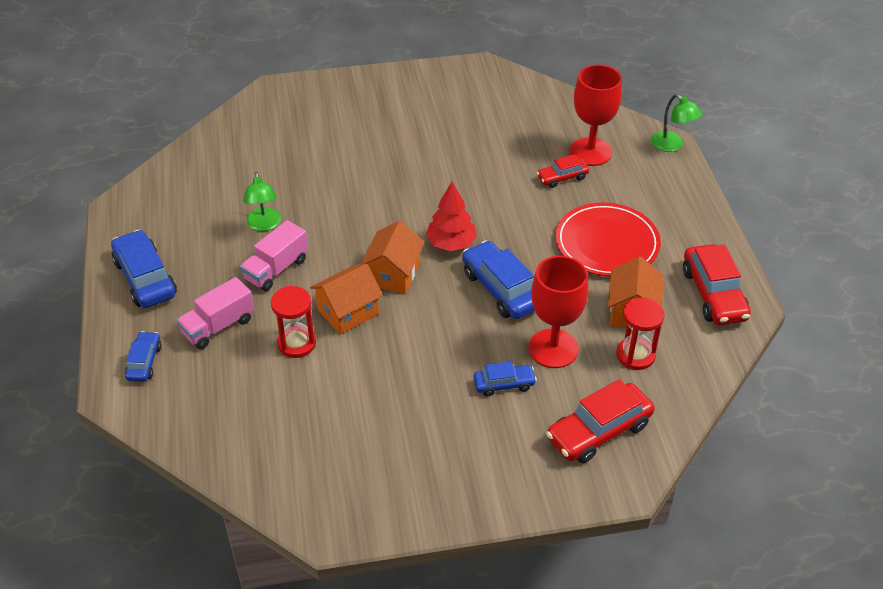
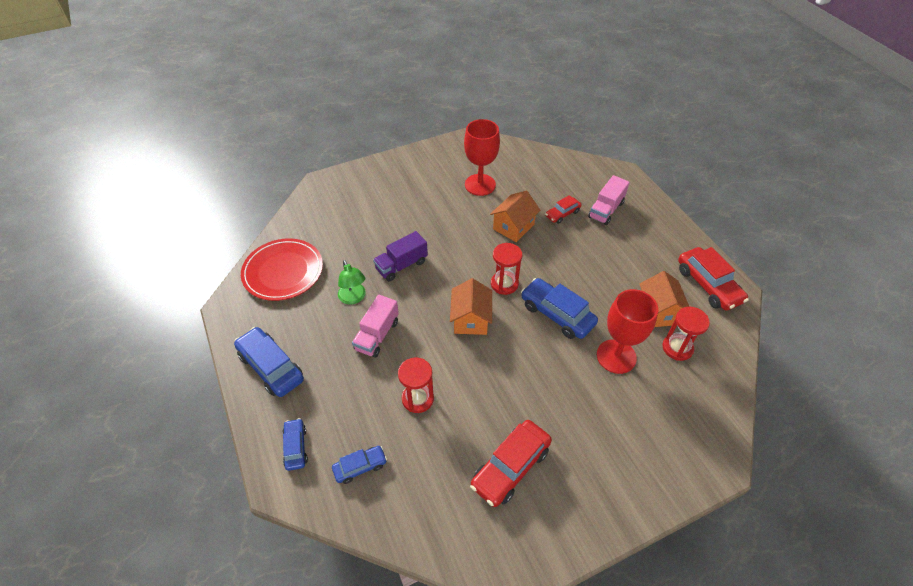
camera: 15 degrees left, 5 degrees up
(218, 326) = (348, 398): pink truck -> pink truck (606, 210)
(334, 200) = (401, 265): none -> purple truck
(348, 312) = (448, 360): orange house -> orange house (513, 227)
(451, 243) = (504, 284): red tree -> red hourglass
(504, 384) = (593, 396): blue car -> blue car (360, 467)
(590, 152) = (573, 190): red goblet -> red goblet (480, 185)
(599, 431) = (680, 421): red car -> red car (510, 467)
(607, 243) = (616, 260): red plate -> red plate (283, 271)
(672, 145) = (626, 174): green lamp -> none

